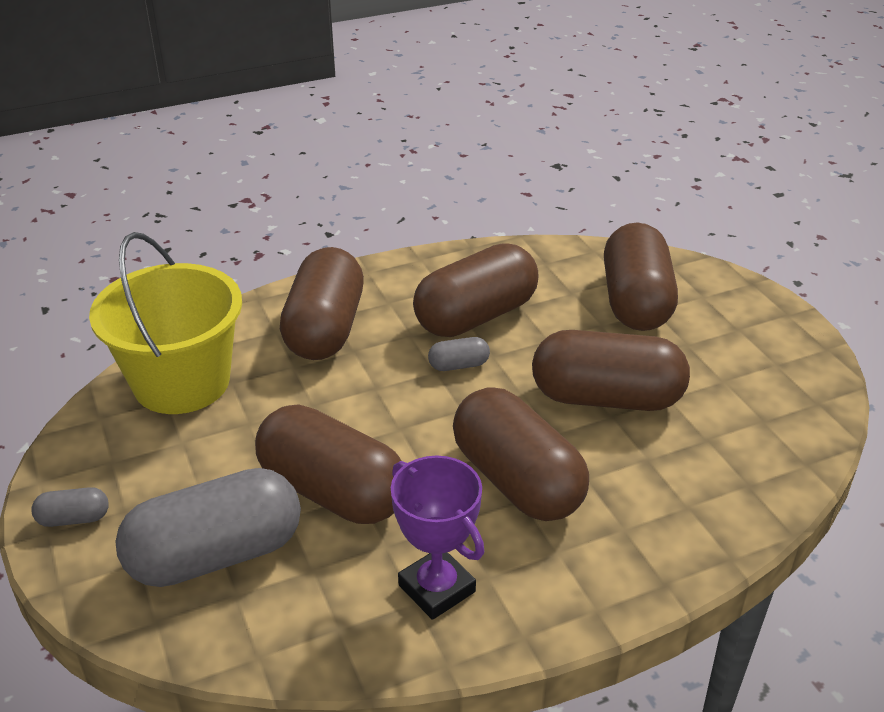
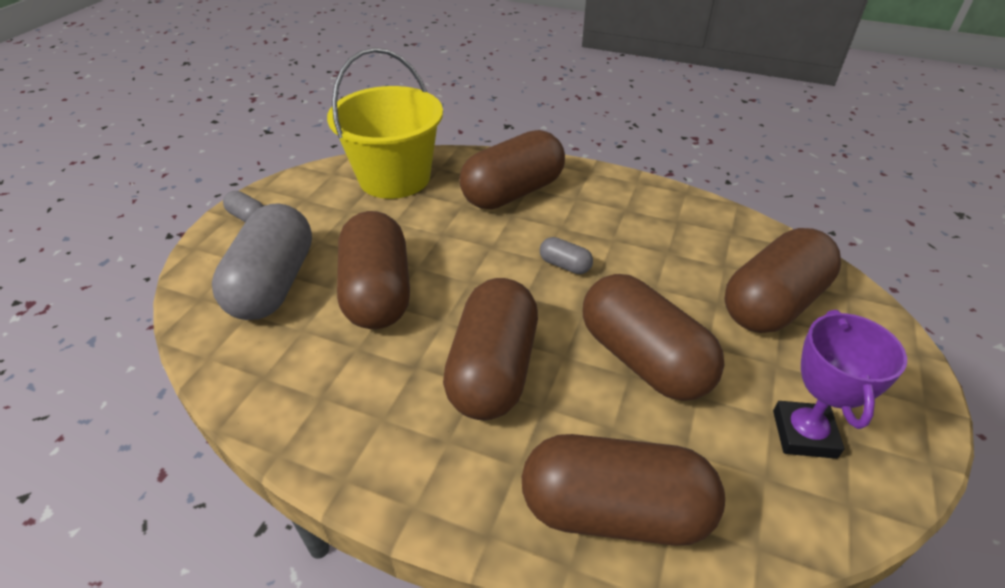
camera: 45 degrees right, 5 degrees up
(216, 555) = (273, 284): grey capsule -> grey capsule turned 75 degrees clockwise
(436, 588) = (344, 399): purple trophy -> purple trophy (804, 434)
(476, 316) = (623, 240): brown capsule -> brown capsule (615, 511)

